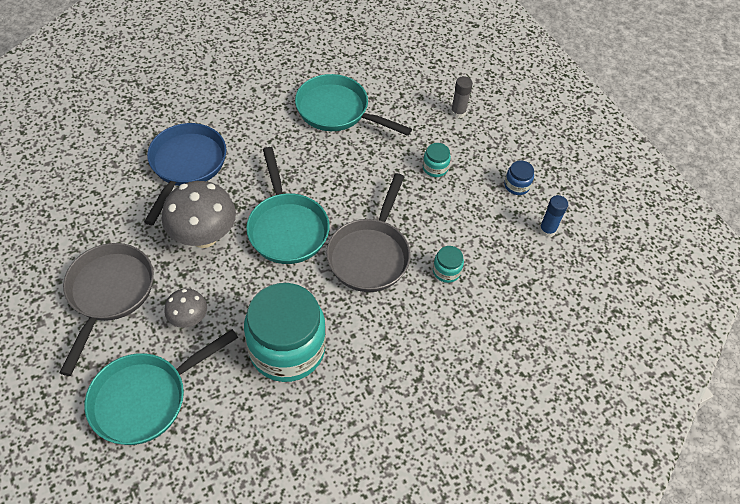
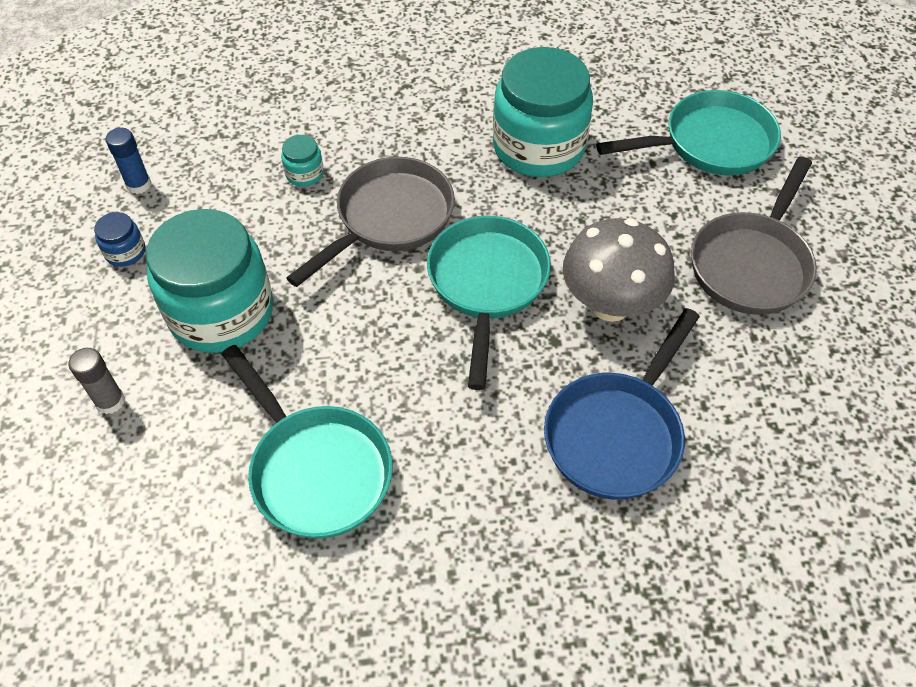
camera: 155 degrees left, 0 degrees up
(189, 319) = (649, 207): grey mushroom -> none
(435, 168) = (221, 312): turquoise jar -> turquoise jar, size x2.46

